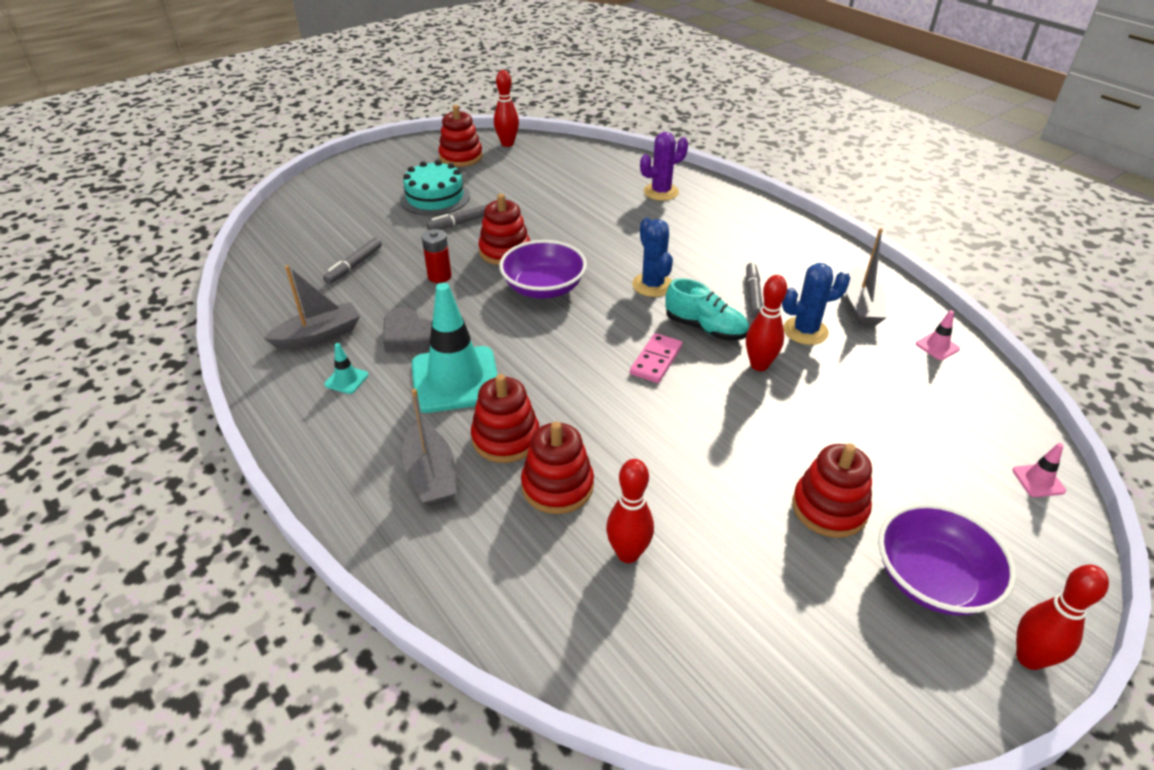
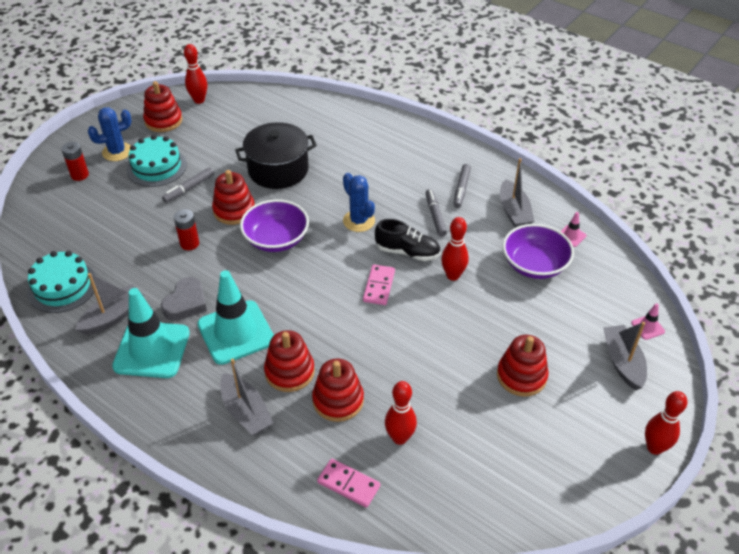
camera: 15 degrees left, 5 degrees up
(277, 296) = (62, 287): none -> turquoise cake
(346, 380) = (152, 350): turquoise traffic cone -> turquoise traffic cone, size x2.47
(348, 193) = (80, 175): none -> red battery
(354, 266) = (115, 246): grey marker -> grey marker (461, 189)
(409, 337) = (186, 303): grey heart -> grey heart turned 90 degrees counterclockwise
(535, 601) = (348, 484): none -> pink domino
(572, 219) = (278, 170): none -> black pot
(661, 192) = (341, 130): purple cactus -> none
(705, 328) = (407, 252): turquoise shoe -> black shoe
(805, 331) = (479, 240): blue cactus -> blue cactus (117, 152)
(932, 579) = (592, 410): purple bowl -> purple bowl (534, 265)
(991, 520) = (622, 362): none -> grey boat

